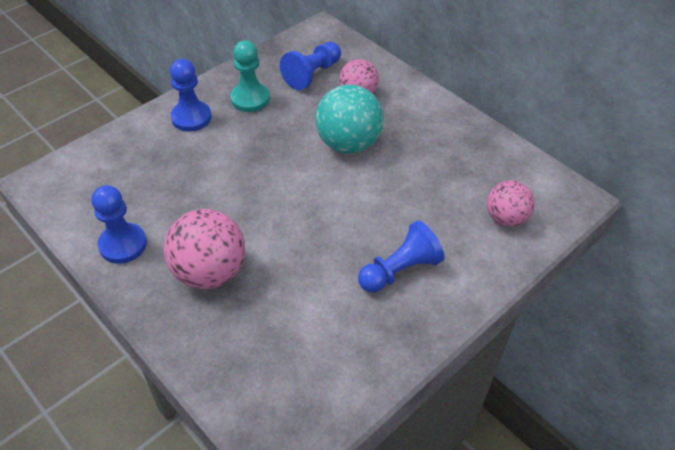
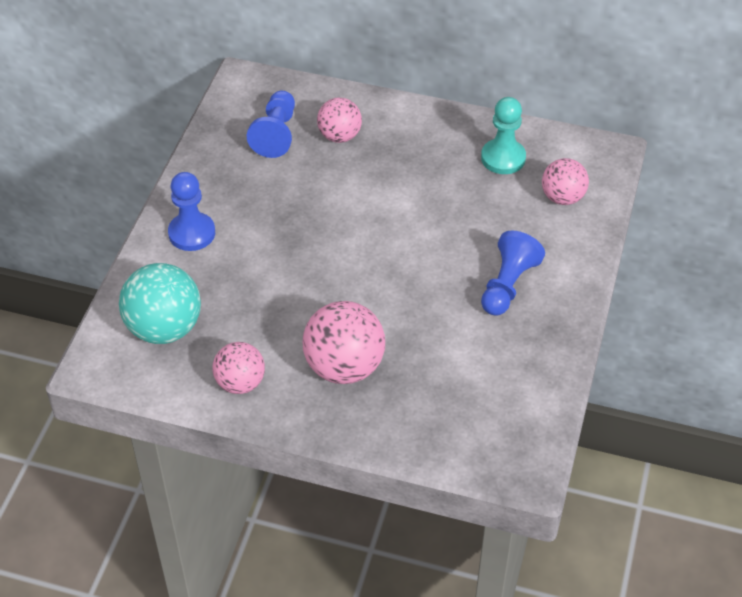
camera: 30 degrees left, 0 degrees up
(123, 244) = (240, 383): blue pawn -> pink ball
(250, 99) = (235, 187): turquoise pawn -> turquoise pawn (503, 158)
(348, 144) = (371, 190): turquoise ball -> turquoise ball (164, 328)

